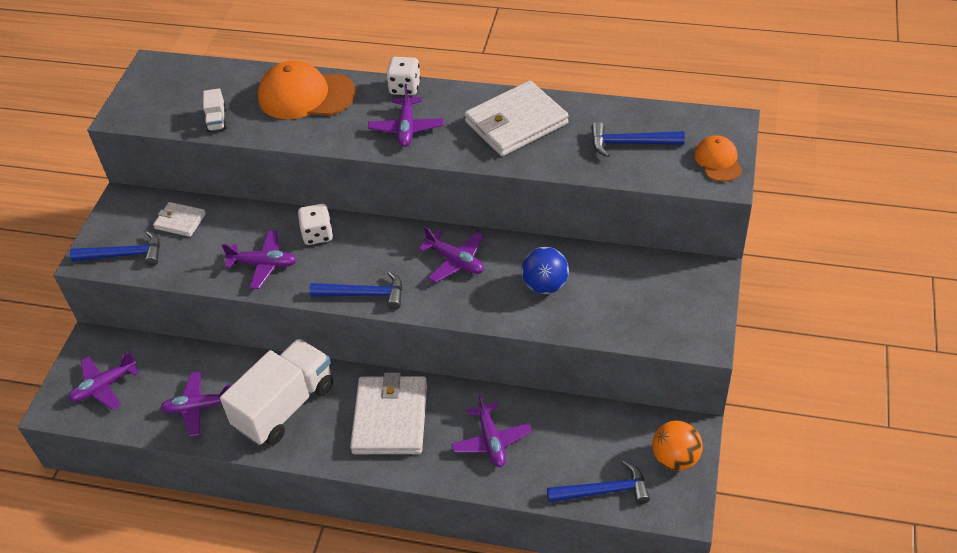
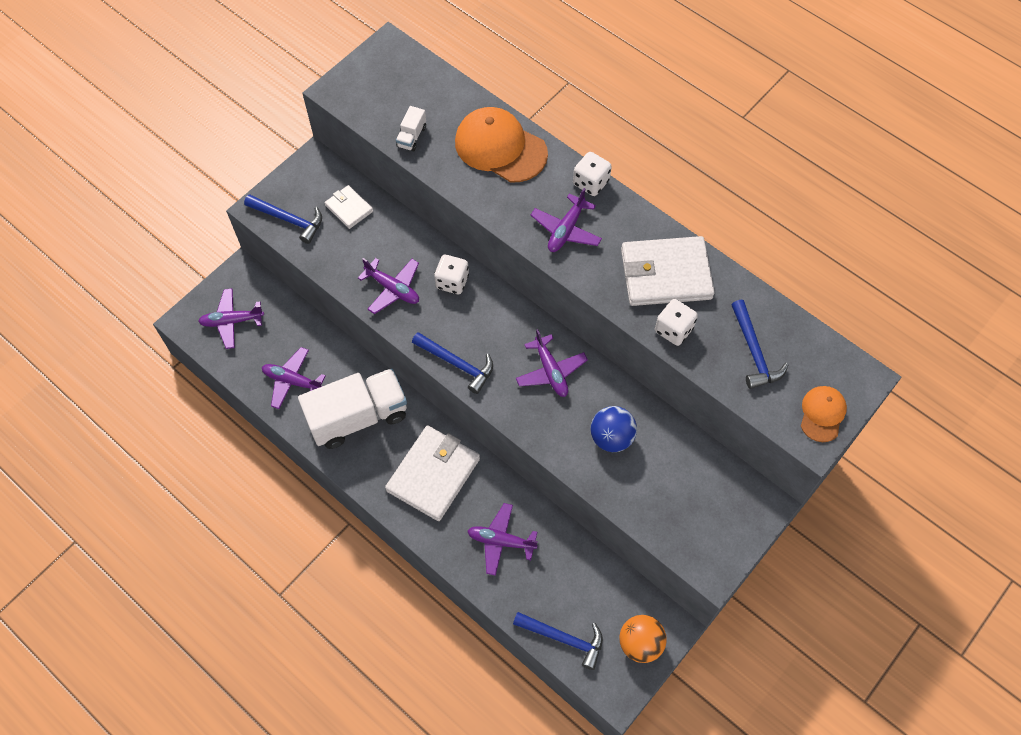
camera: 25 degrees right, 15 degrees up
(491, 441) = (501, 541): purple plane -> purple plane turned 90 degrees clockwise
(551, 157) = (673, 330): none -> white dice
(630, 143) = (754, 352): blue hammer -> blue hammer turned 135 degrees counterclockwise

